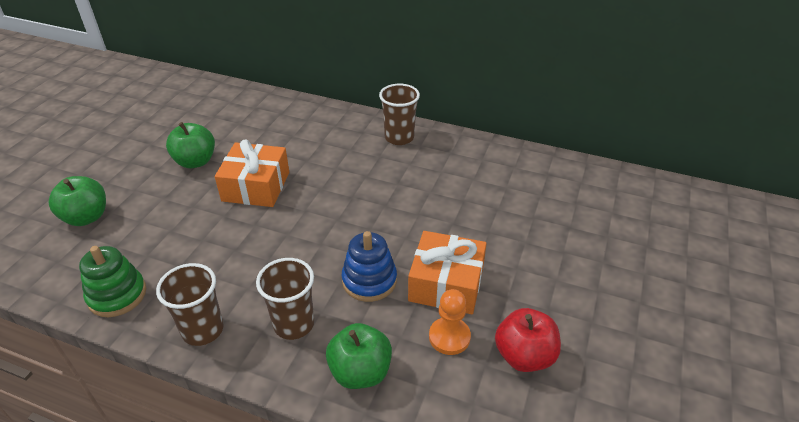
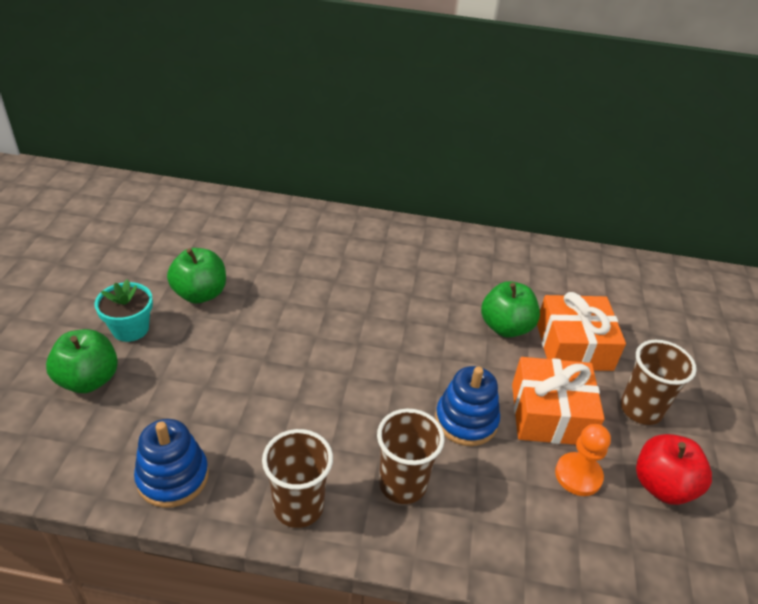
camera: 15 degrees left, 0 degrees up
(117, 295) = (173, 477): green stacking toy -> blue stacking toy
(132, 183) = (130, 329): none -> turquoise flower pot
(256, 186) = (288, 319): orange gift -> orange gift (574, 346)
(360, 372) = (500, 530): green apple -> green apple (506, 327)
(399, 137) = (430, 245): brown cup -> brown cup (641, 409)

